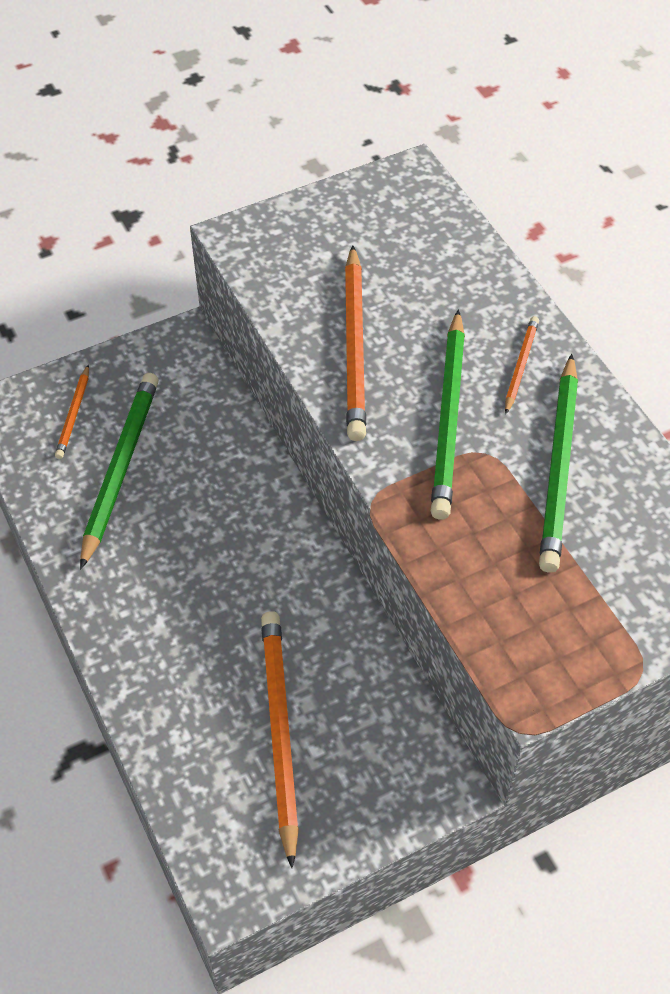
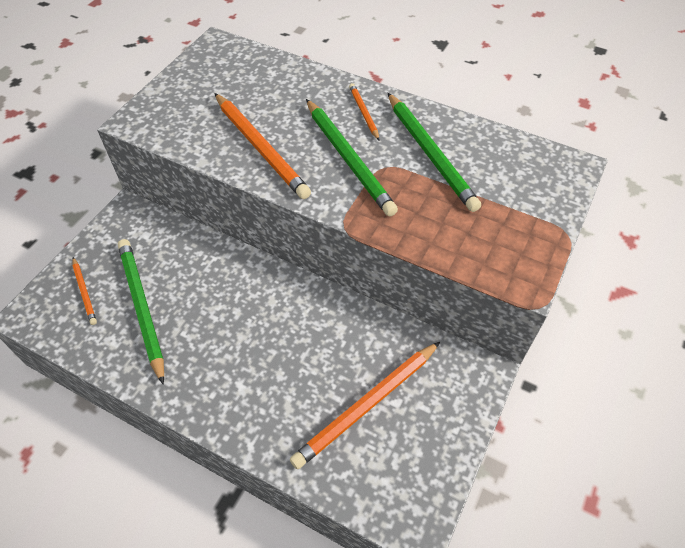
camera: 35 degrees left, 0 degrees up
(280, 732) = (367, 405): orange pencil -> orange pencil turned 90 degrees counterclockwise

